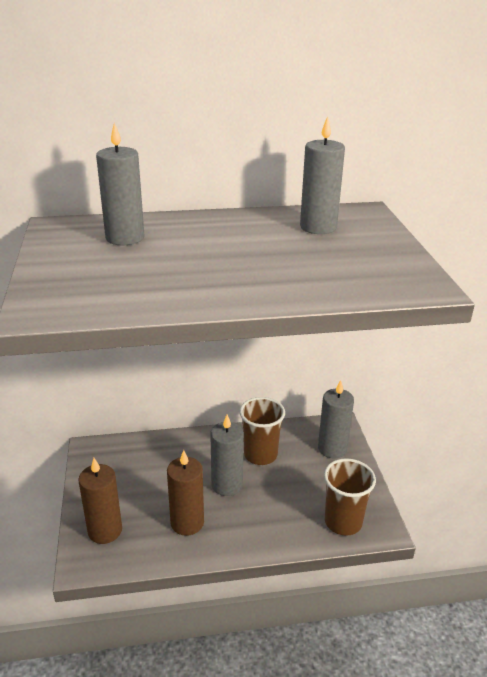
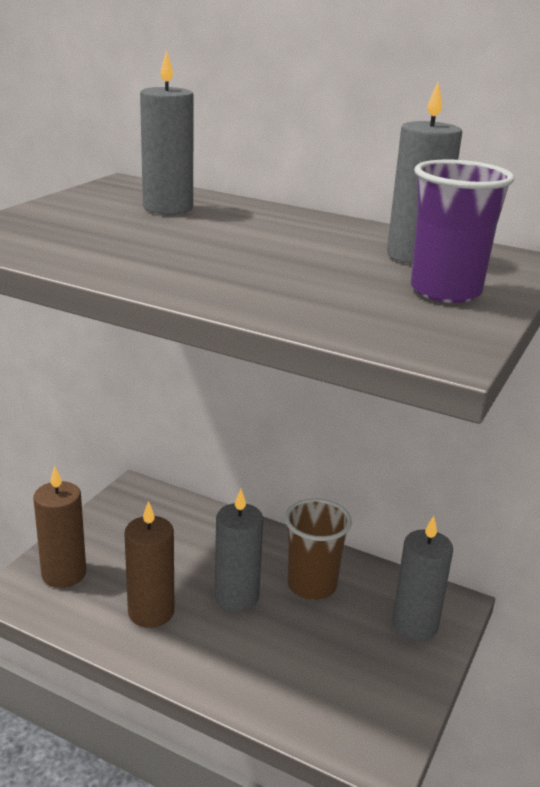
camera: 35 degrees right, 5 degrees down
(343, 522) = (335, 718): brown cup -> none
(369, 247) = (445, 291): none -> purple cup

